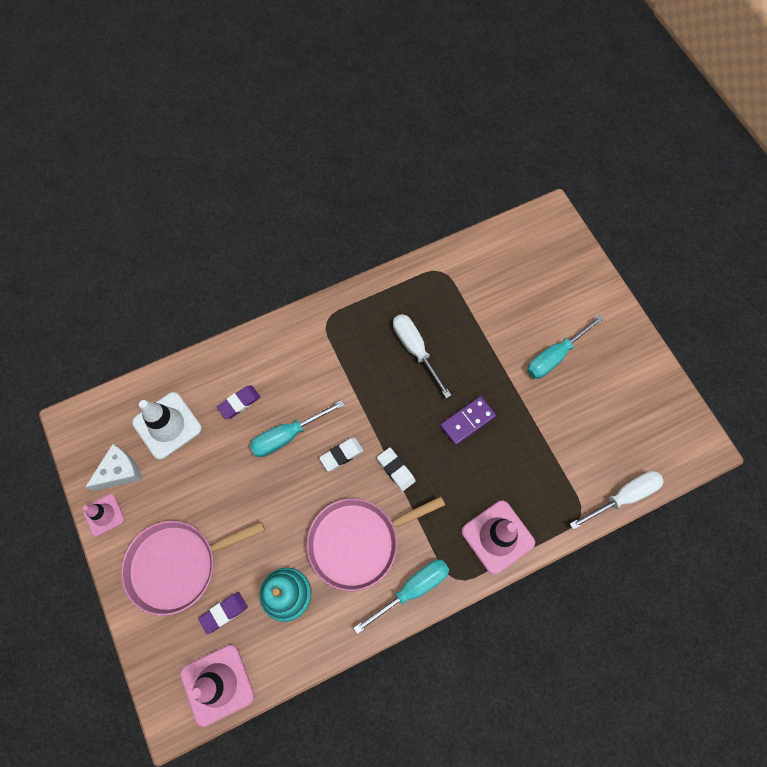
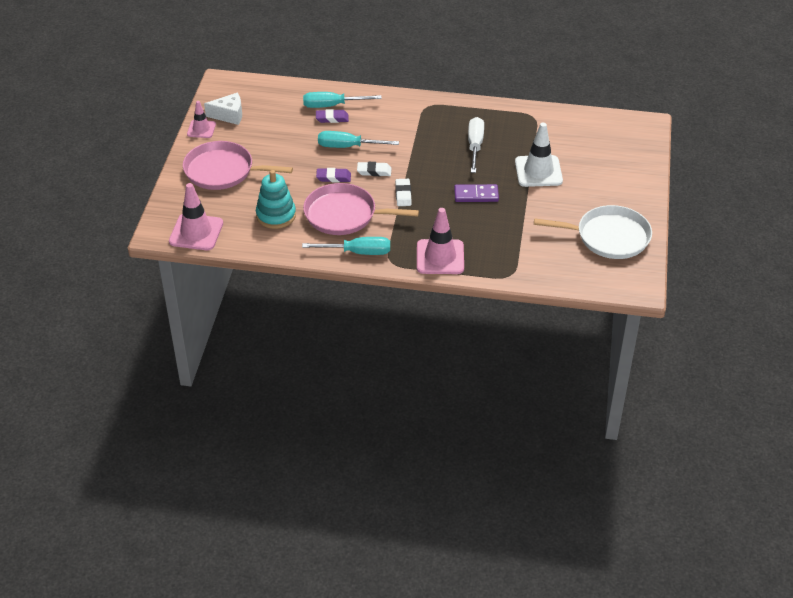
camera: 35 degrees right, 25 degrees down
(167, 425) = (277, 108): white traffic cone -> white traffic cone (538, 171)
(224, 612) = (230, 204): purple eraser -> purple eraser (333, 177)
(555, 356) = (573, 193): turquoise screwdriver -> turquoise screwdriver (332, 106)
(623, 496) = (550, 282): white screwdriver -> none
(629, 396) = (609, 237): none -> white pan

